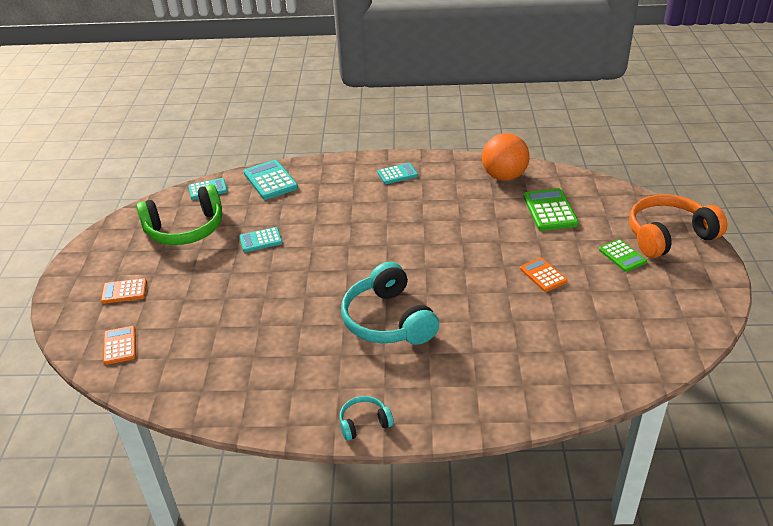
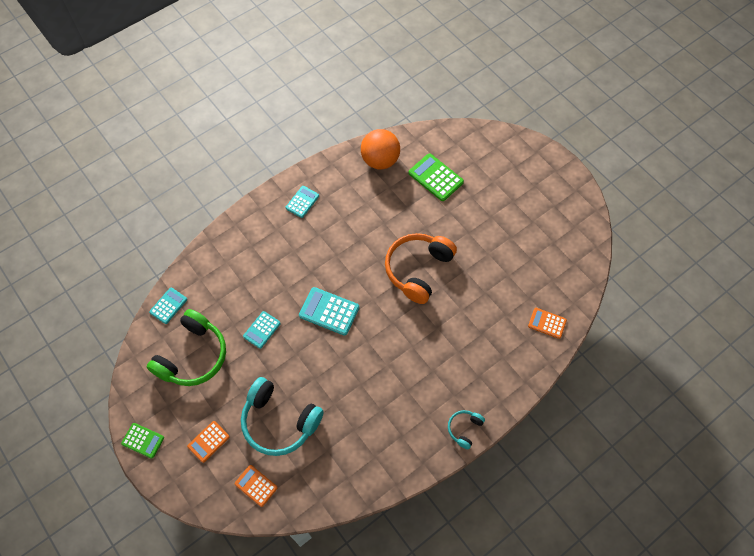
camera: 40 degrees left, 25 degrees up
(270, 180) = (210, 266): turquoise calculator -> turquoise calculator (329, 311)
(388, 320) = (412, 342): turquoise headphones -> turquoise headphones (279, 421)
(543, 275) = (475, 241): orange calculator -> orange calculator (547, 323)
(622, 256) = (508, 194): green calculator -> green calculator (143, 440)
(668, 236) = (523, 158): orange headphones -> orange headphones (418, 270)

